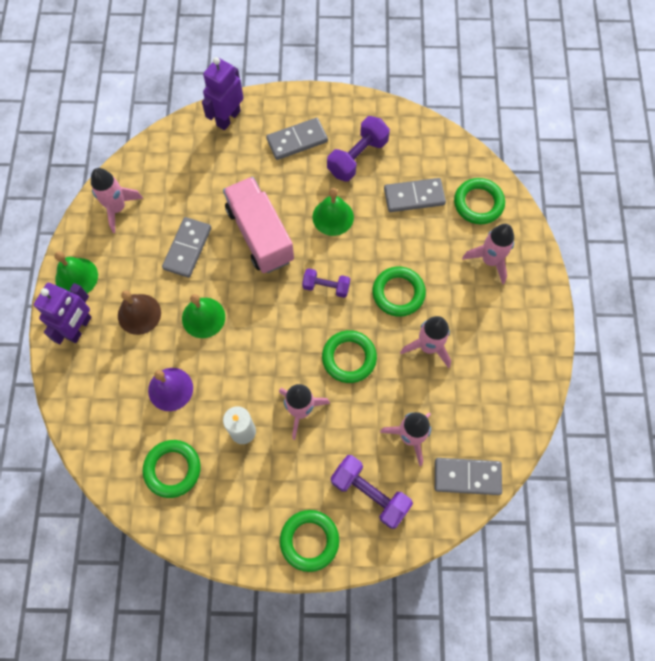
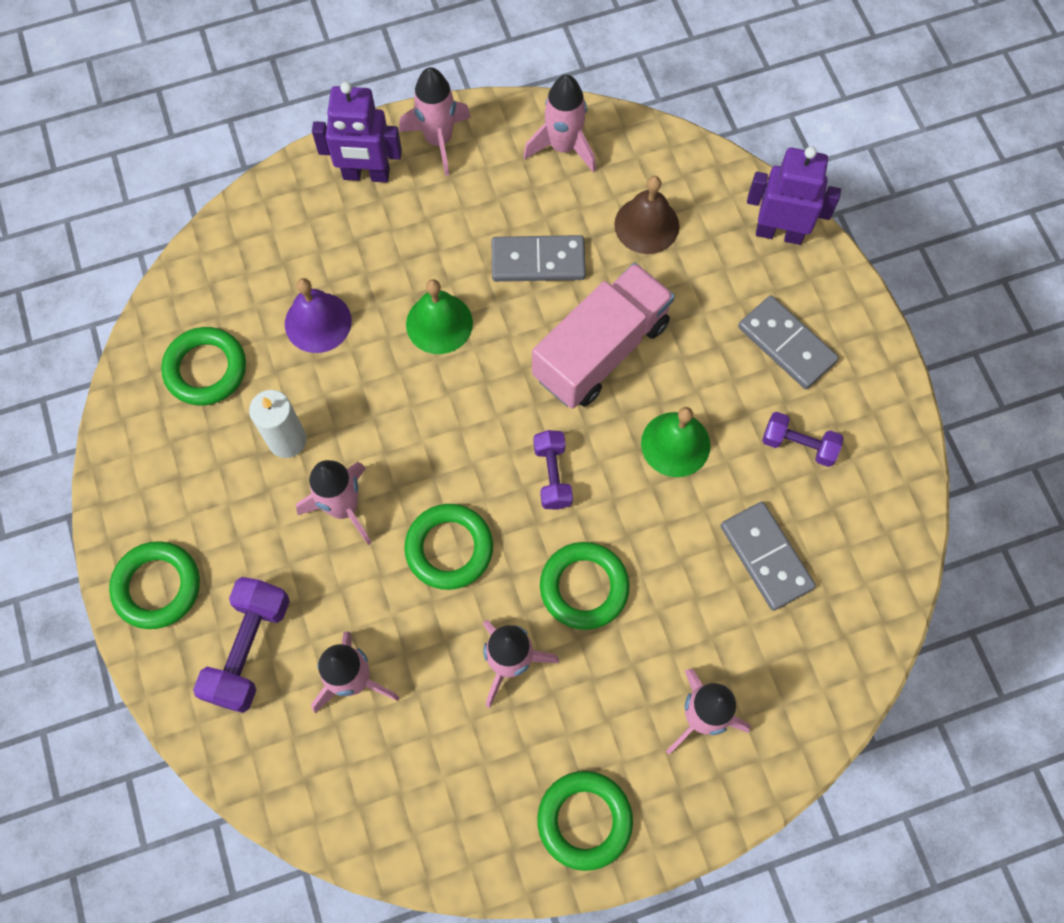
camera: 70 degrees right, 0 degrees up
(76, 277) = (438, 140): green bell -> pink rocket
(139, 314) = (413, 239): brown bell -> brown bell (646, 225)
(357, 157) = (798, 445): purple dumbbell -> purple dumbbell, size x0.63
(467, 477) = (318, 789): grey domino -> none
(478, 203) = (800, 666): green ring -> green ring (584, 820)

